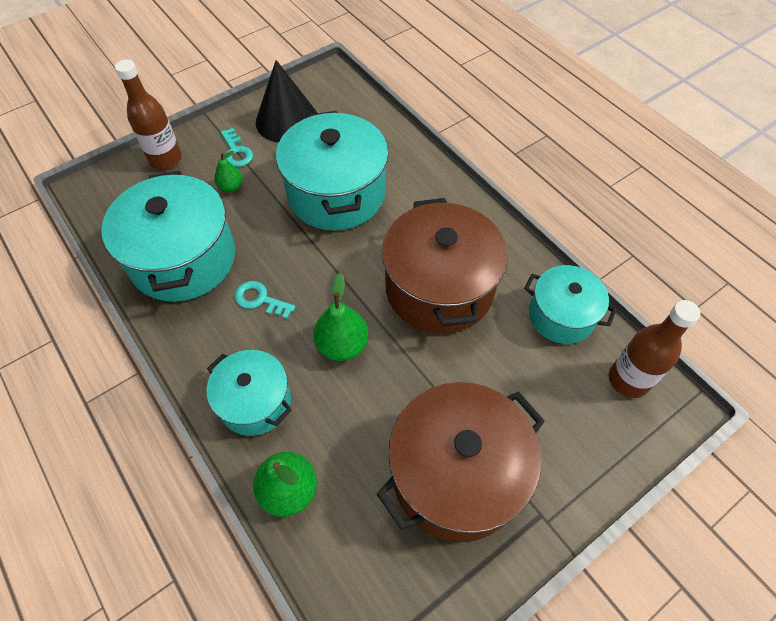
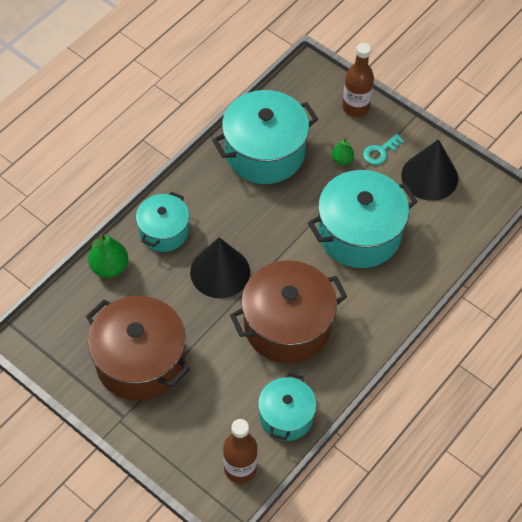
camera: 75 degrees right, 0 degrees up
(260, 299) = (243, 210): turquoise key -> none
(342, 345) = (220, 272): green pear -> black cone

